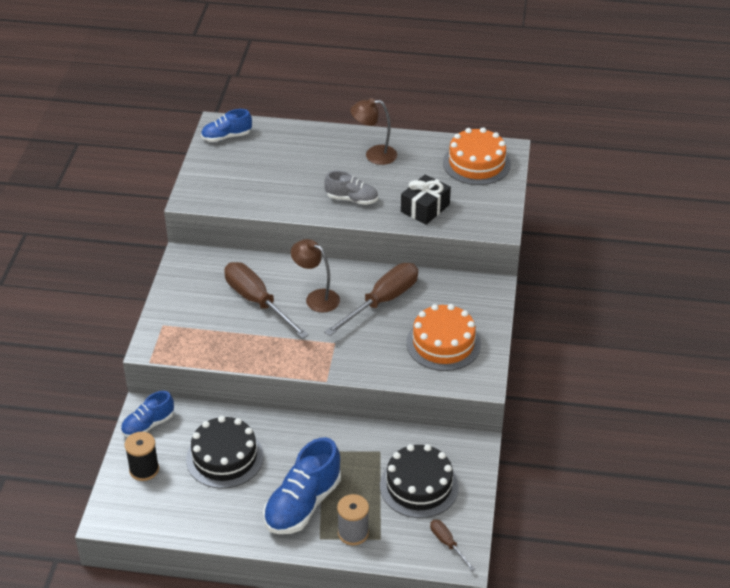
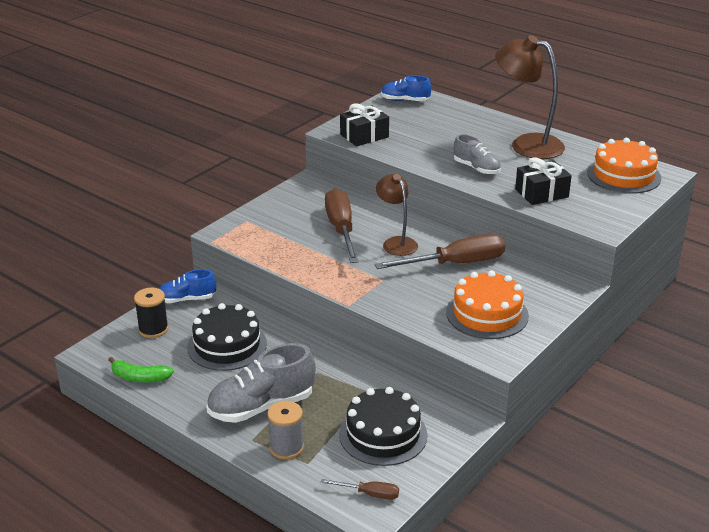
camera: 30 degrees right, 10 degrees down
(174, 523) = (139, 377): none -> green banana
(223, 195) = (364, 136): none -> black gift
(303, 504) = (261, 406): blue shoe -> grey shoe
(374, 155) = (527, 144): brown lamp -> brown lamp, size x1.61
(447, 543) = (369, 494): brown screwdriver -> brown screwdriver turned 105 degrees clockwise

